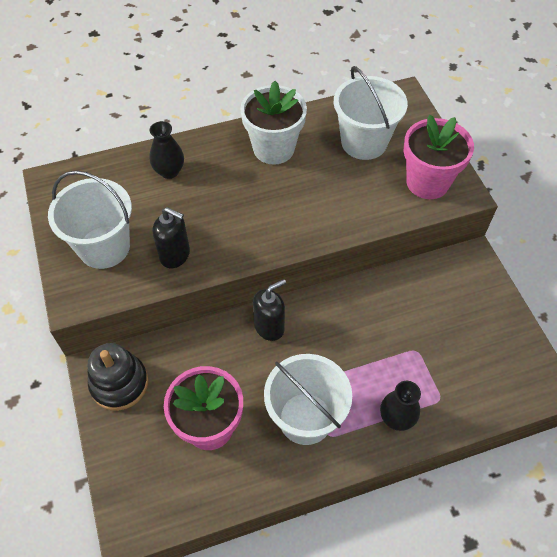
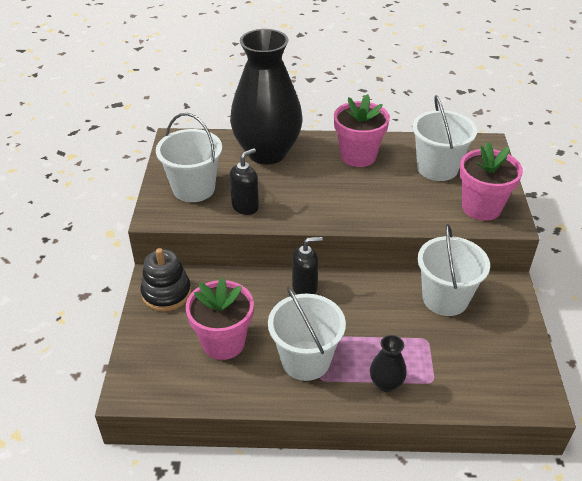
camera: 20 degrees right, 15 degrees down
(169, 171) = (267, 152): black vase -> black vase, size x2.48
(175, 255) = (245, 207): black soap dispenser -> black soap dispenser turned 90 degrees counterclockwise
(273, 148) = (358, 156): white flower pot -> pink flower pot
(416, 294) = (445, 298): none -> white bucket

